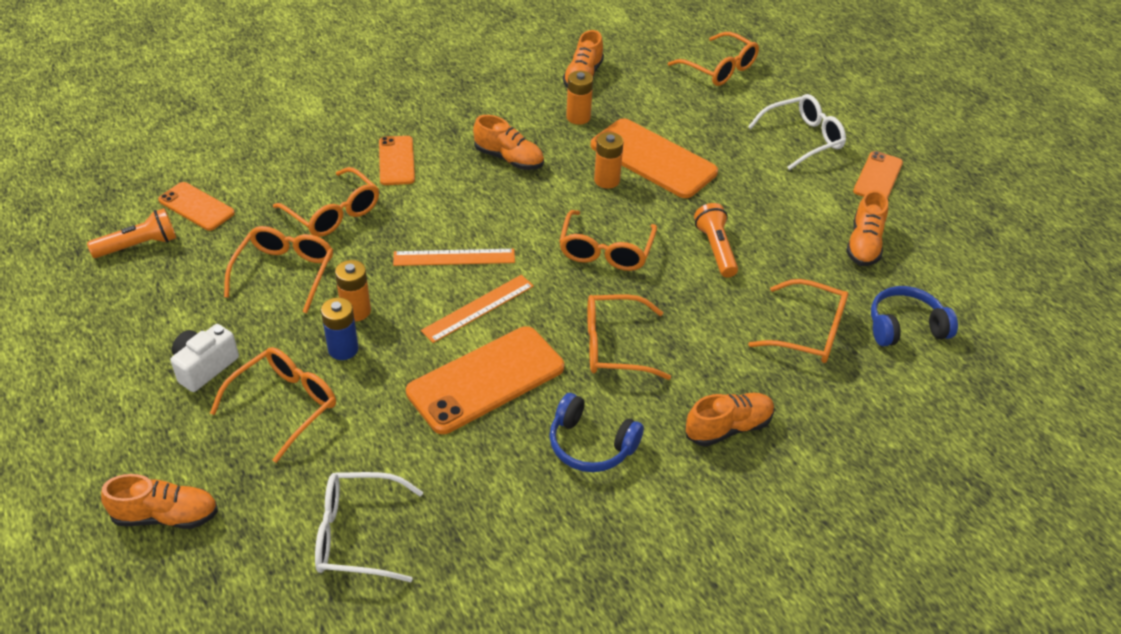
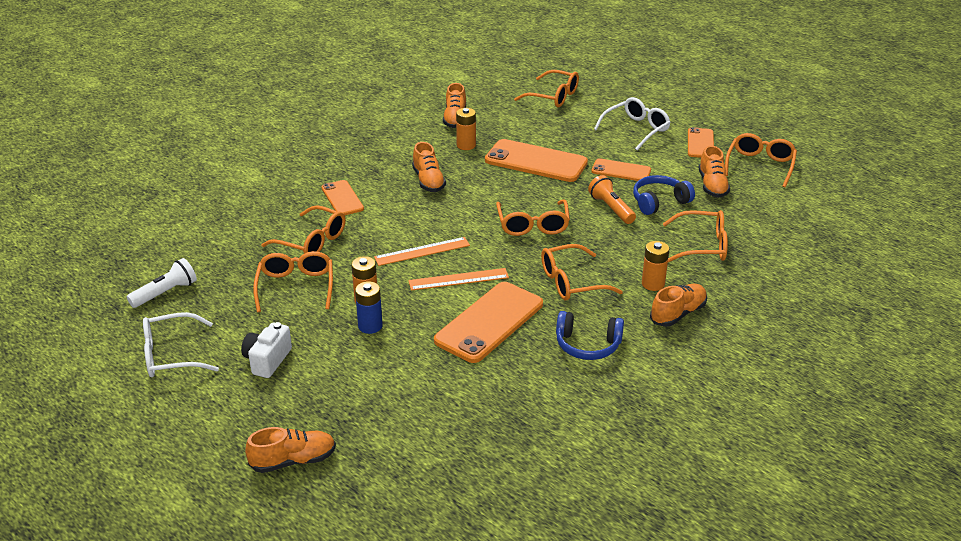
camera: 15 degrees left, 10 degrees down
(139, 245) = (165, 293): orange flashlight -> white flashlight
(196, 207) = (198, 258): orange phone -> orange phone (621, 171)
(285, 404) = (345, 370): orange glasses -> orange glasses (760, 165)
(356, 535) = (447, 438): white glasses -> white glasses (171, 355)
(478, 308) = (458, 279): orange ruler -> orange ruler turned 45 degrees clockwise
(509, 159) = (428, 181): orange shoe -> orange shoe turned 60 degrees clockwise
(607, 180) = (509, 181): orange battery -> orange battery (653, 284)
(905, 327) = (765, 229): blue headphones -> blue headphones (659, 202)

